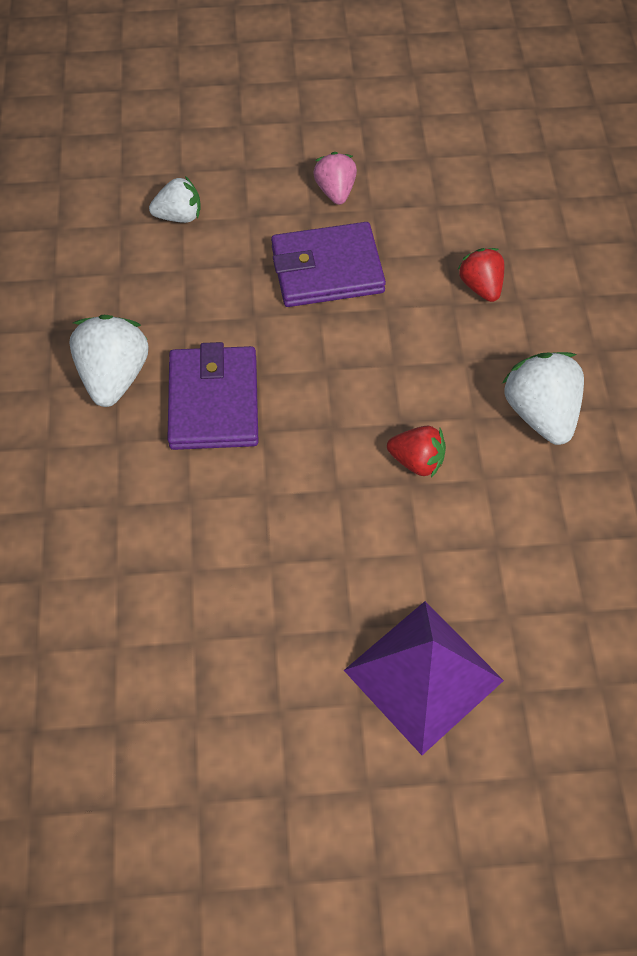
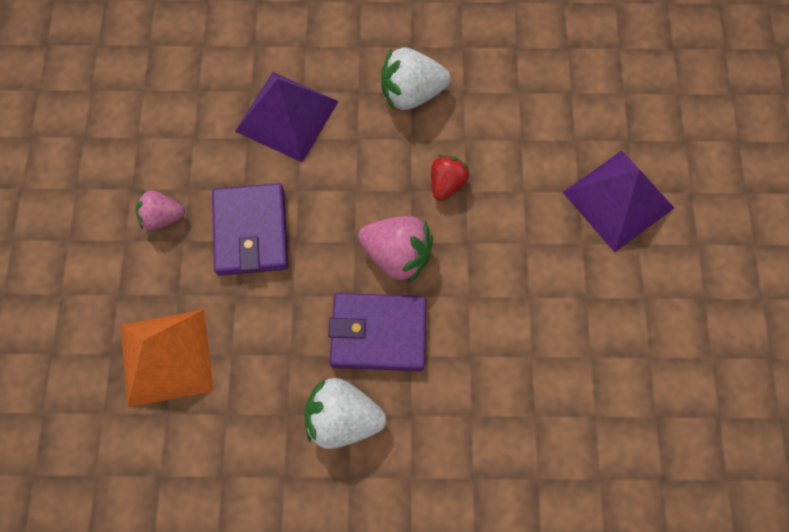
camera: 85 degrees left, 10 degrees up
(179, 216) = (166, 357): white strawberry -> orange pyramid
(313, 413) = (397, 255): none -> pink strawberry
(481, 286) = (286, 116): red strawberry -> purple pyramid

